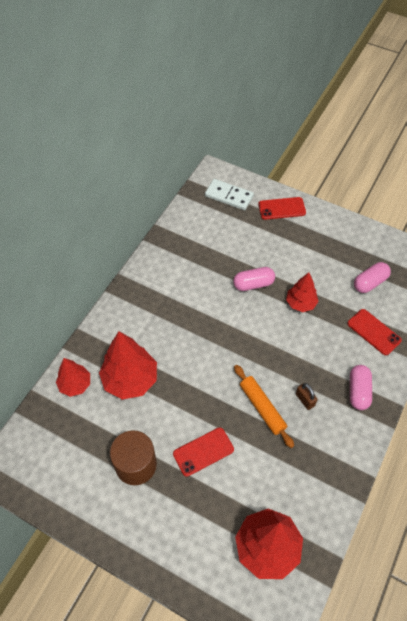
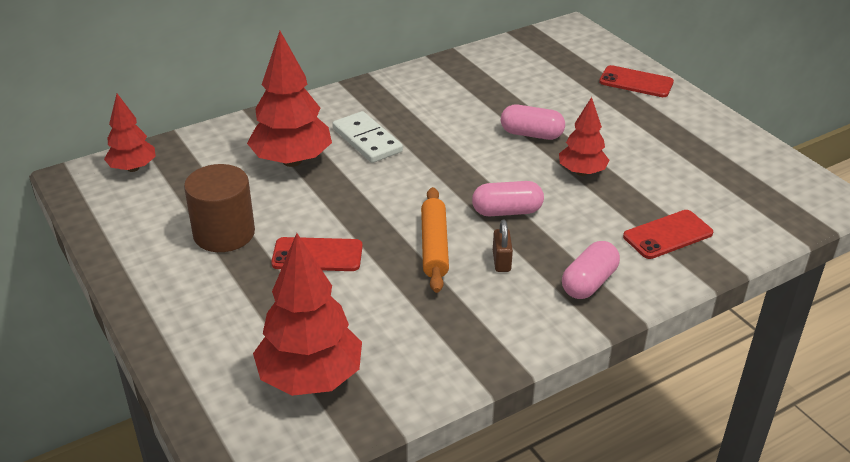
camera: 30 degrees right, 20 degrees down
(75, 384) = (225, 142): red tree -> red tree (133, 168)
(229, 196) = (572, 52): white domino -> white domino (367, 140)
(369, 282) = (705, 187): pink capsule -> pink capsule (507, 211)
(374, 332) = (667, 235): red phone -> red phone turned 75 degrees clockwise

